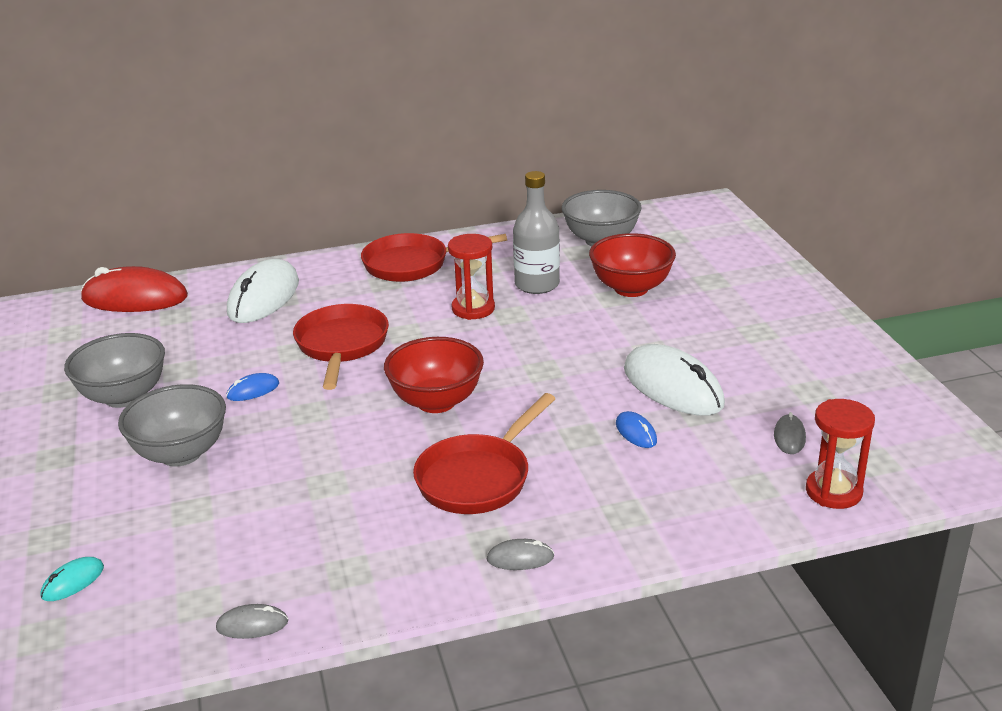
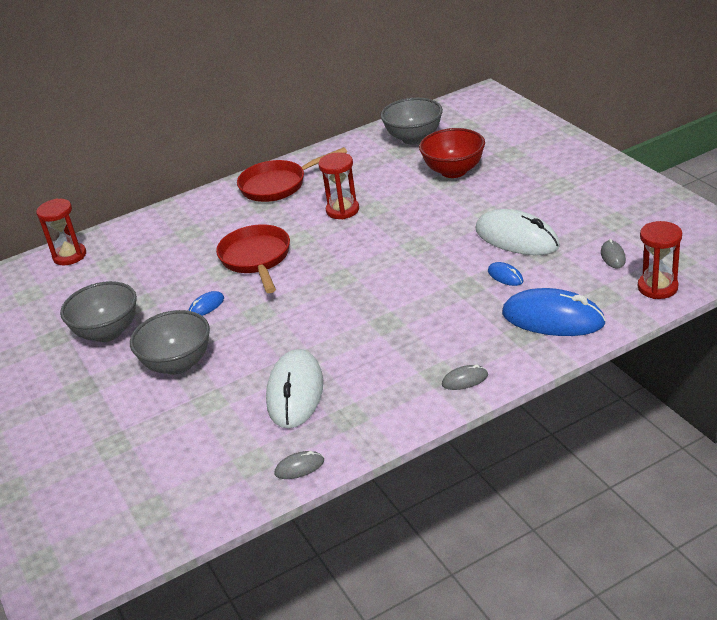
camera: 10 degrees left, 5 degrees up
(73, 582) = (150, 470): turquoise mouse -> none
(135, 298) = (69, 256): red mouse -> red hourglass
(263, 297) = (174, 234): white mouse -> white mouse (295, 392)
(436, 402) = (350, 285): red bowl -> none
(478, 478) = (408, 332): red pan -> none
(537, 284) = (382, 182): grey bottle -> none
(673, 502) = (553, 318): none -> blue mouse

